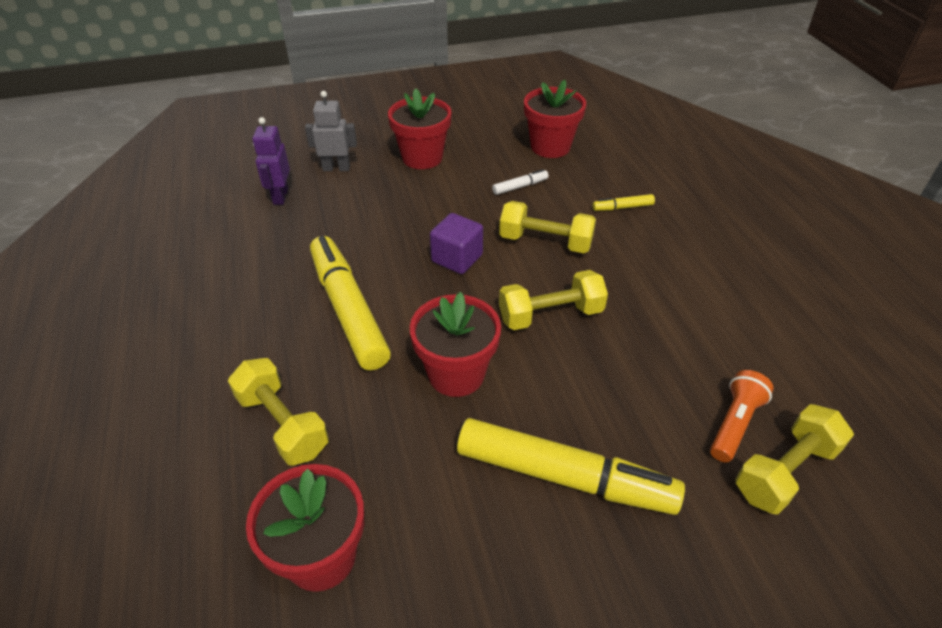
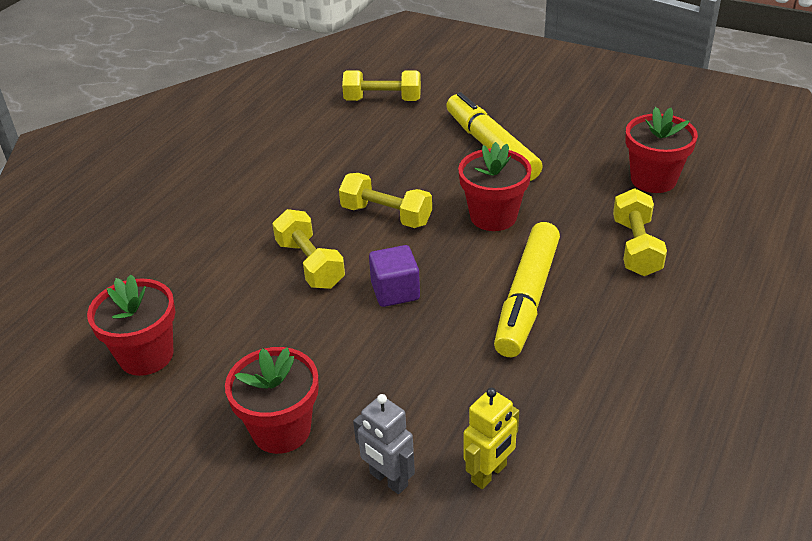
camera: 135 degrees left, 5 degrees down
(280, 196) = (489, 474): purple robot -> yellow robot
(519, 187) = (248, 327): white marker -> none
(623, 207) = (206, 255): yellow marker -> none
(734, 423) = (373, 122): orange flashlight -> none

